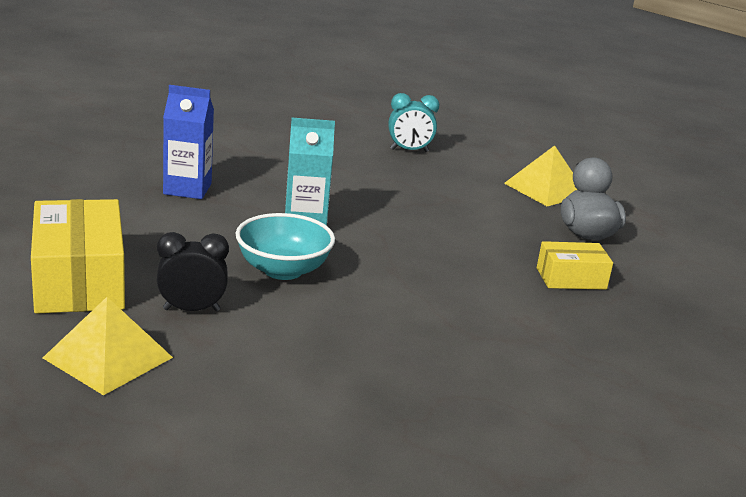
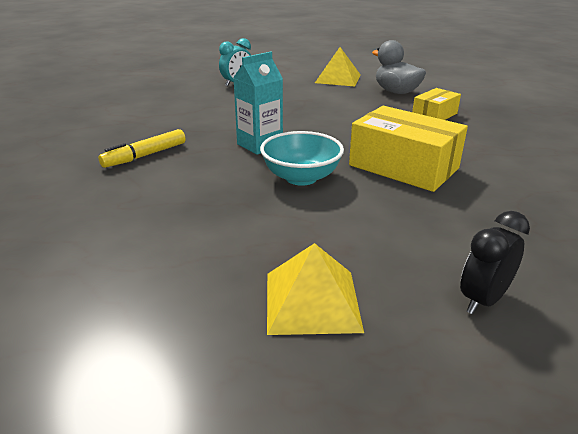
camera: 35 degrees left, 5 degrees up
(79, 280) = (183, 255): yellow box -> yellow box (403, 167)
(187, 189) = (145, 155): blue carton -> yellow marker
(191, 310) = (298, 232): black clock -> black clock (483, 300)

